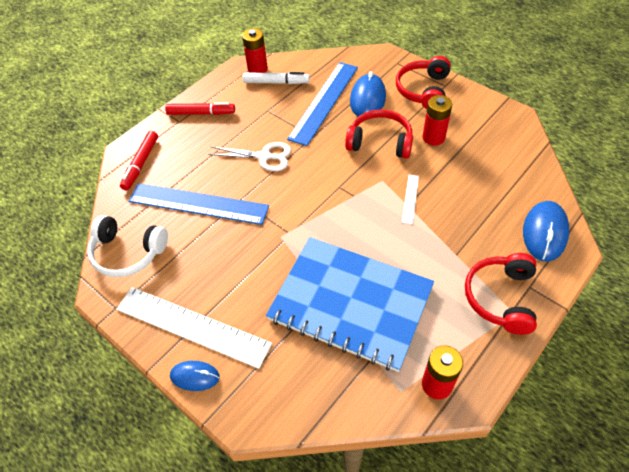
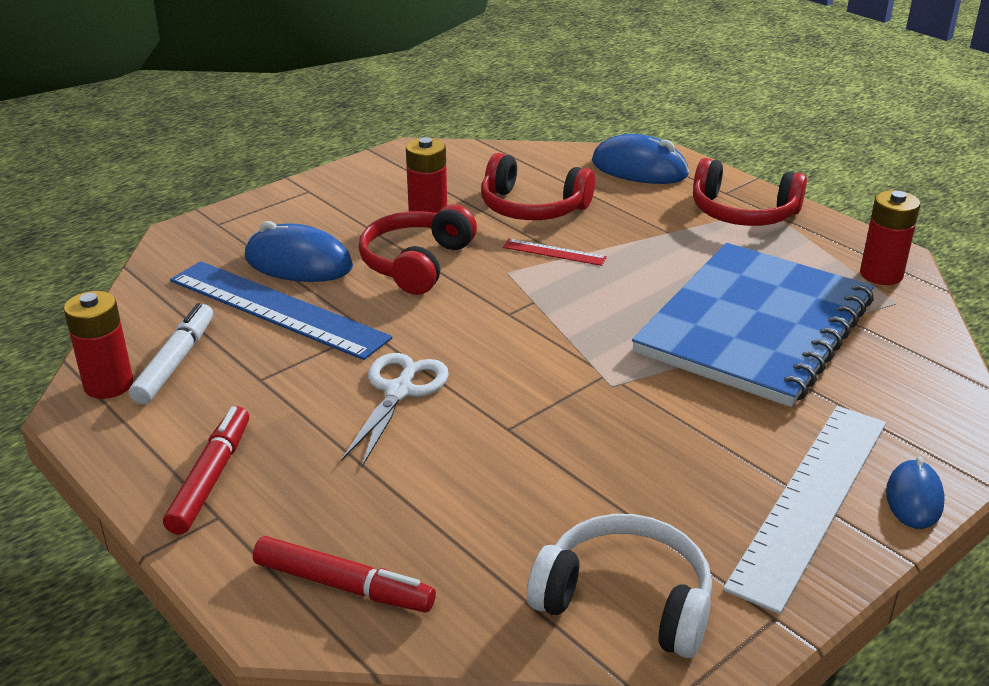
camera: 85 degrees left, 20 degrees down
(128, 252) = (625, 601): white headphones -> white headphones turned 90 degrees counterclockwise
(198, 203) = (504, 487): blue ruler -> none
(410, 198) = (554, 252): white ruler -> red ruler
(423, 90) = (309, 210): red headphones -> red headphones (532, 207)

